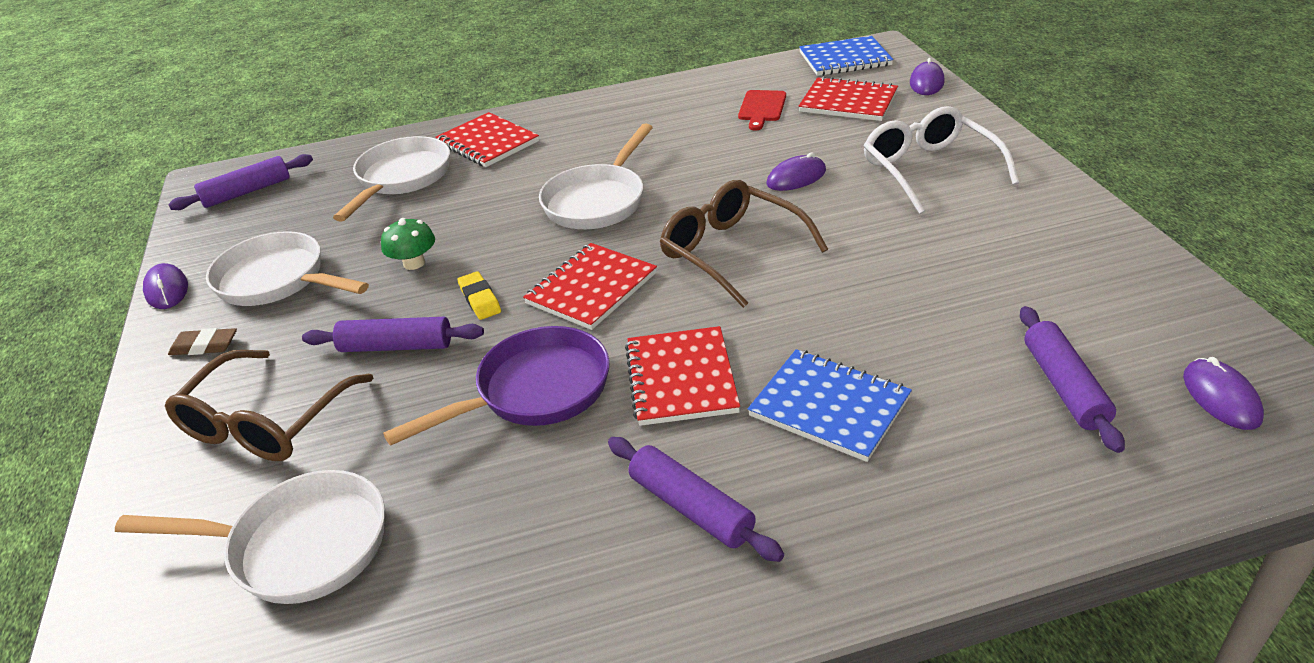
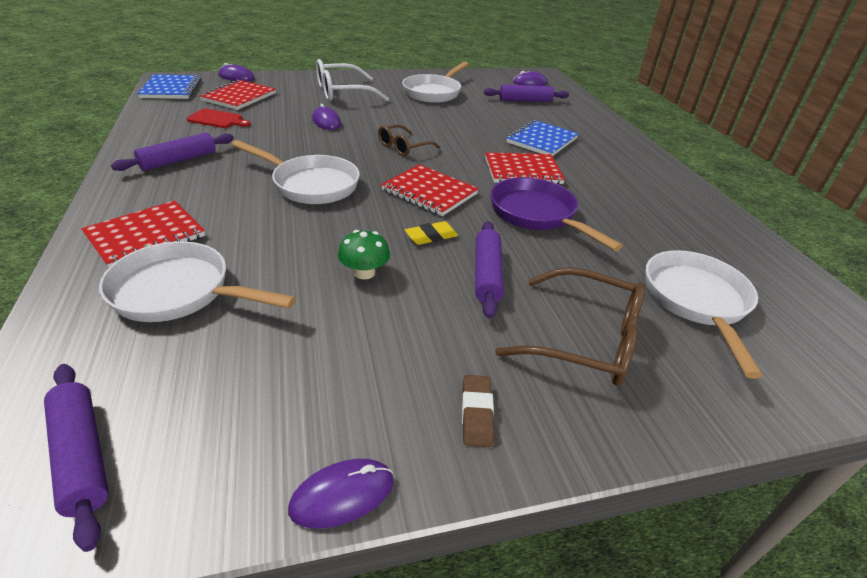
camera: 95 degrees left, 0 degrees up
(278, 280) = (360, 370): white pan -> white pan (434, 92)
(690, 508) = (616, 176): purple rolling pin -> purple rolling pin (179, 160)
(731, 252) = (403, 147): brown glasses -> brown glasses, size x0.61

